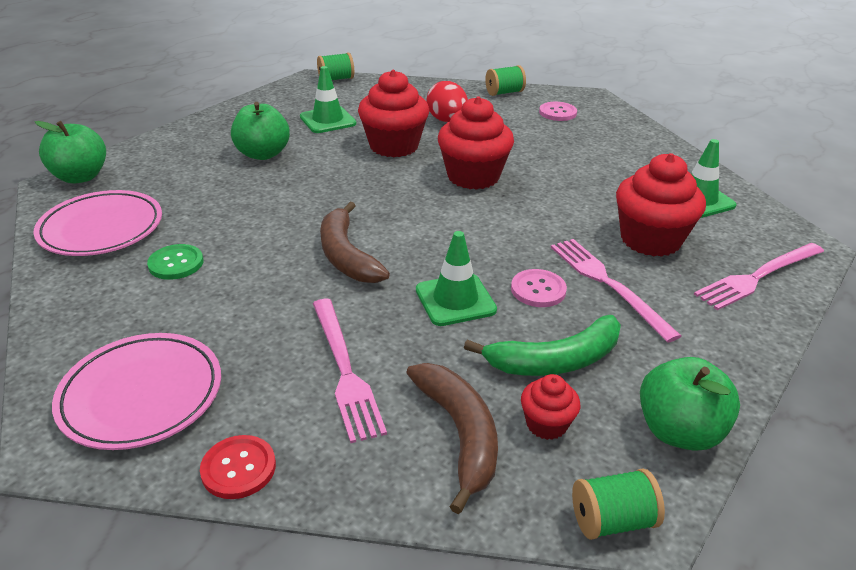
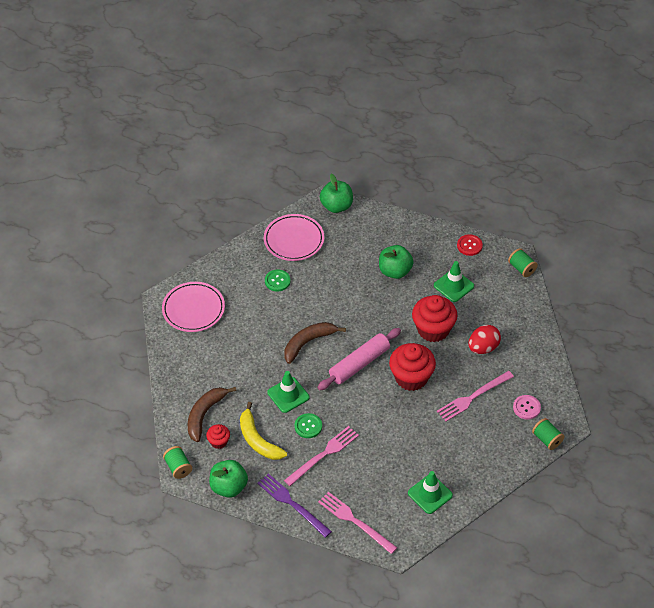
camera: 75 degrees right, 15 degrees up
(238, 468) = (169, 353): red button -> red button (469, 245)
(344, 369) = (228, 367): pink fork -> pink fork (473, 396)
(423, 214) = (359, 364): none -> pink rolling pin
(460, 434) = (205, 414): brown banana -> brown banana turned 150 degrees clockwise
(504, 92) = (547, 371): green spool -> green spool (547, 439)
(538, 290) = (308, 426): pink button -> green button
(555, 361) = (258, 440): green banana -> yellow banana
(650, 240) = (373, 471): red cupcake -> none
(724, 342) = (292, 504): none -> purple fork

